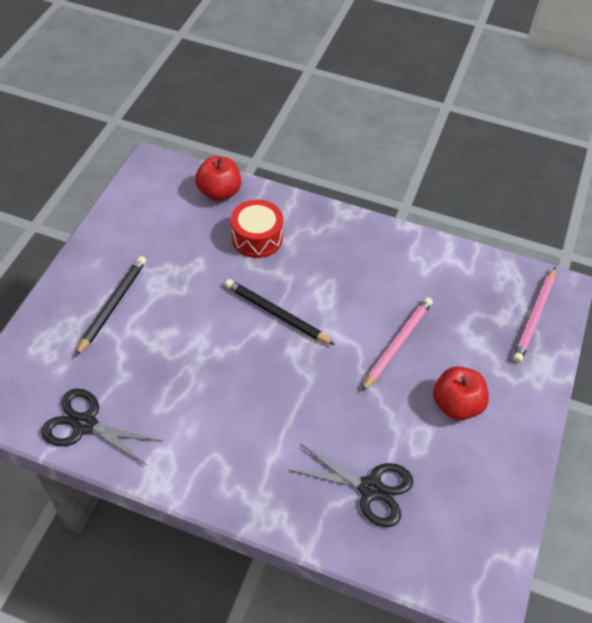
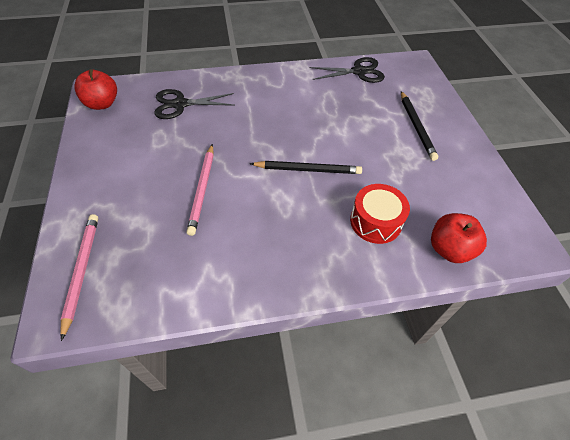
camera: 150 degrees right, 0 degrees up
(456, 404) = (139, 168): red apple -> red apple (102, 104)

